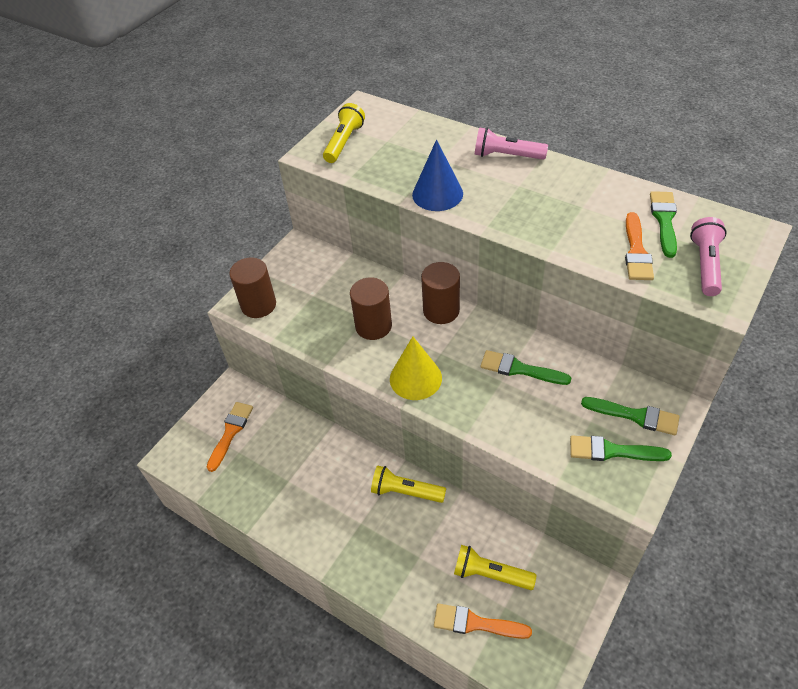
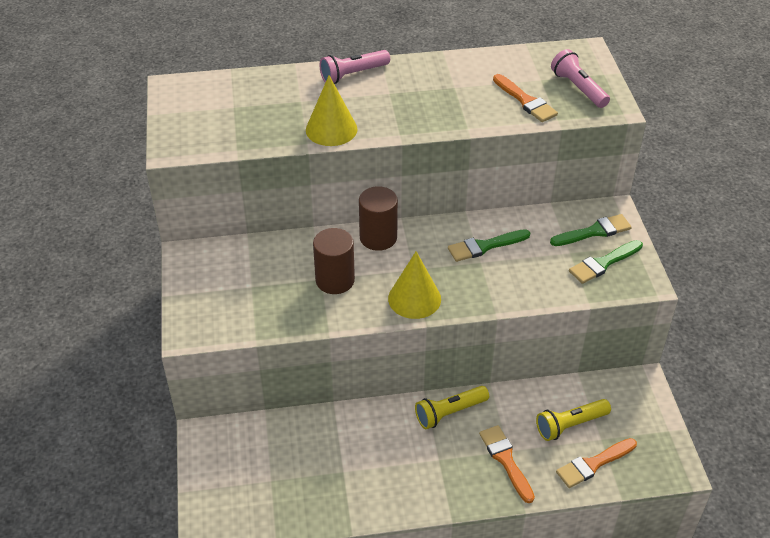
camera: 45 degrees left, 5 degrees down
(230, 432) = (244, 470): orange brush -> orange brush (505, 460)
(258, 305) = (208, 322): brown cylinder -> none
(344, 142) = (194, 125): yellow flashlight -> none
(437, 194) = (331, 129): blue cone -> yellow cone
(664, 220) = (520, 70): green brush -> none

